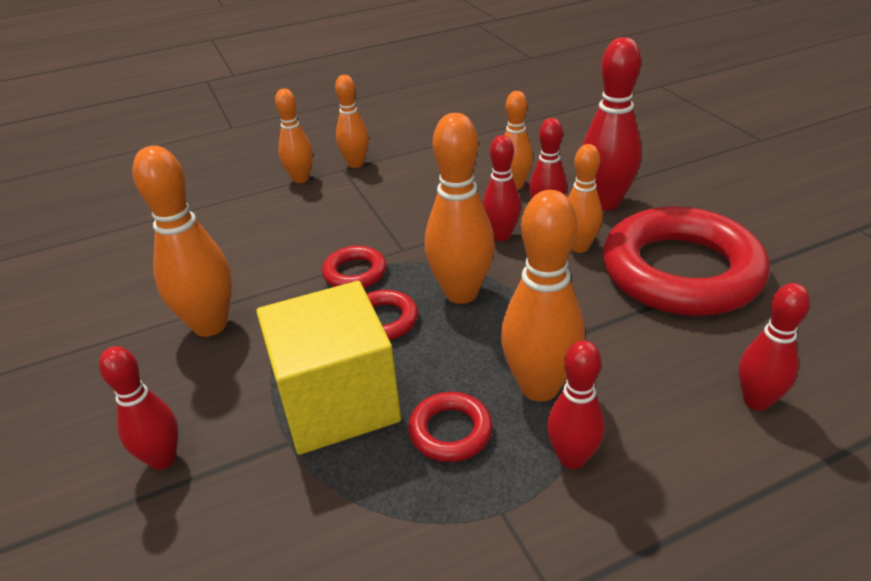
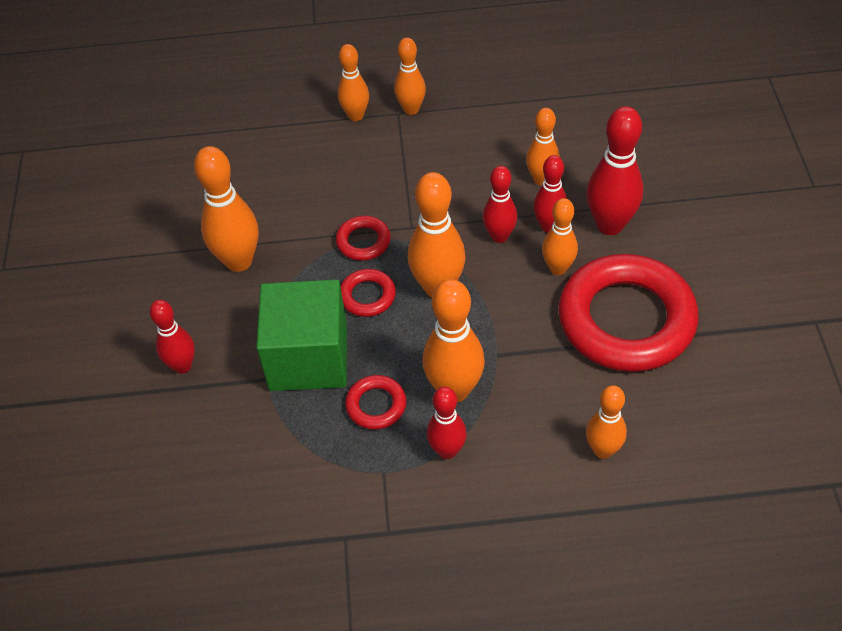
camera: 20 degrees right, 15 degrees up
(337, 401) = (308, 357): yellow cube -> green cube
(756, 401) = (603, 450): red bowling pin -> orange bowling pin

